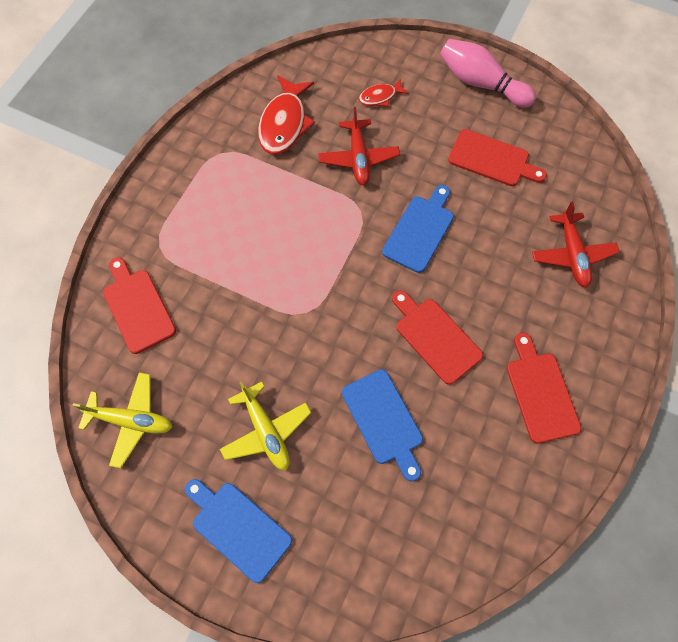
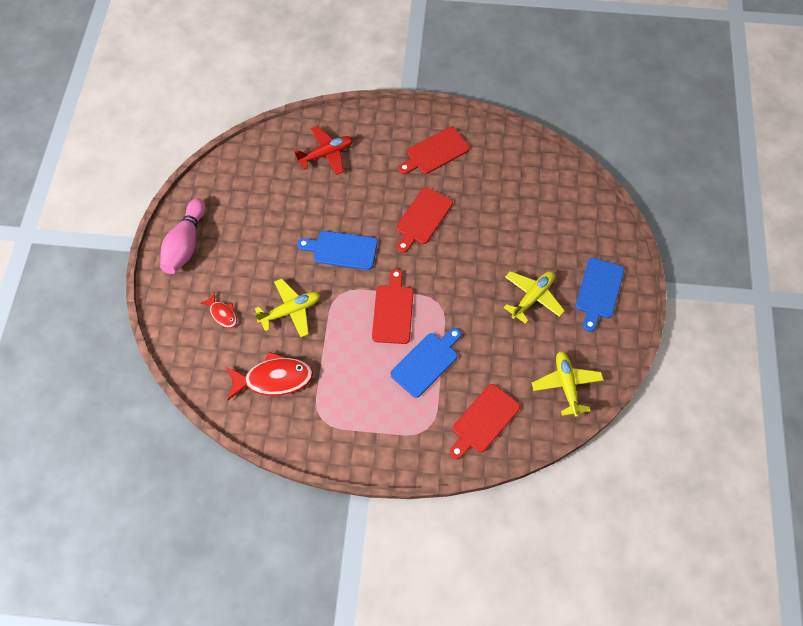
camera: 110 degrees left, 5 degrees down
(358, 158) = (290, 311): red plane -> yellow plane
(384, 420) = (493, 232): blue cutting board -> blue cutting board (426, 362)
(492, 159) = (260, 219): red cutting board -> red cutting board (393, 311)

